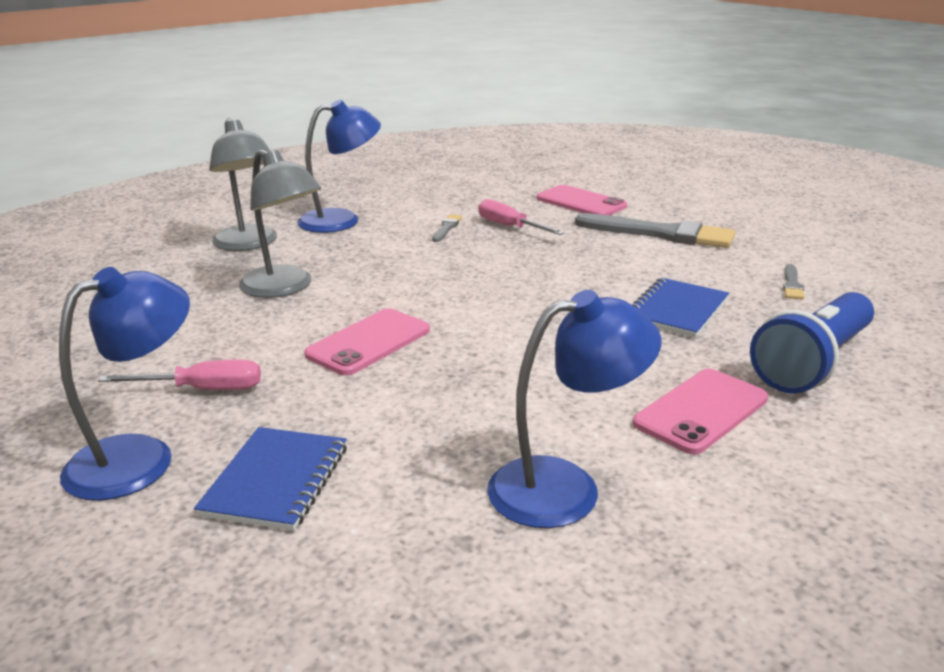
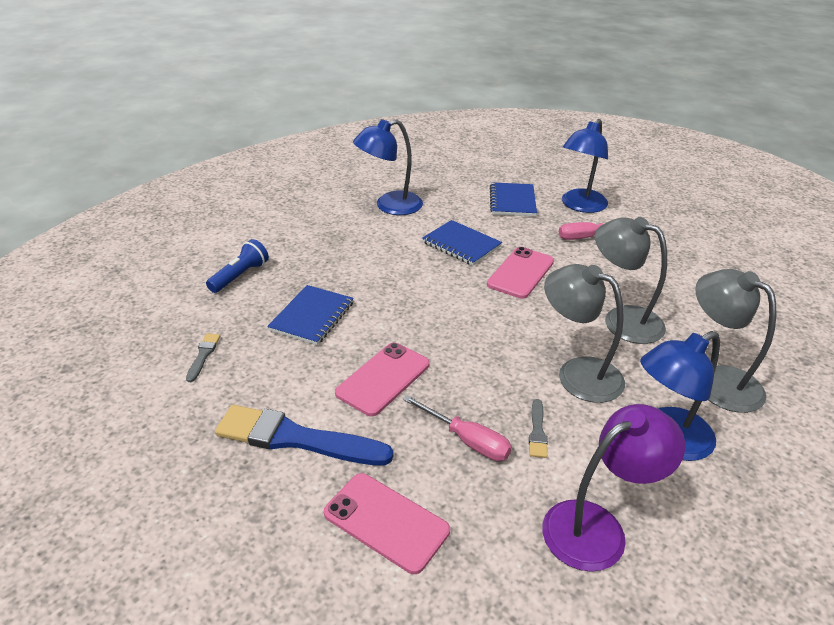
camera: 170 degrees right, 10 degrees up
(380, 254) = (577, 373): none -> grey lamp
(433, 195) = (597, 527): none -> purple lamp
(440, 390) = (461, 244): none -> blue notebook
(660, 234) = (296, 438): grey brush -> blue brush
(701, 411) = (320, 242): pink phone -> pink phone (383, 378)
(813, 363) = (240, 276): blue flashlight -> blue flashlight, size x0.60

